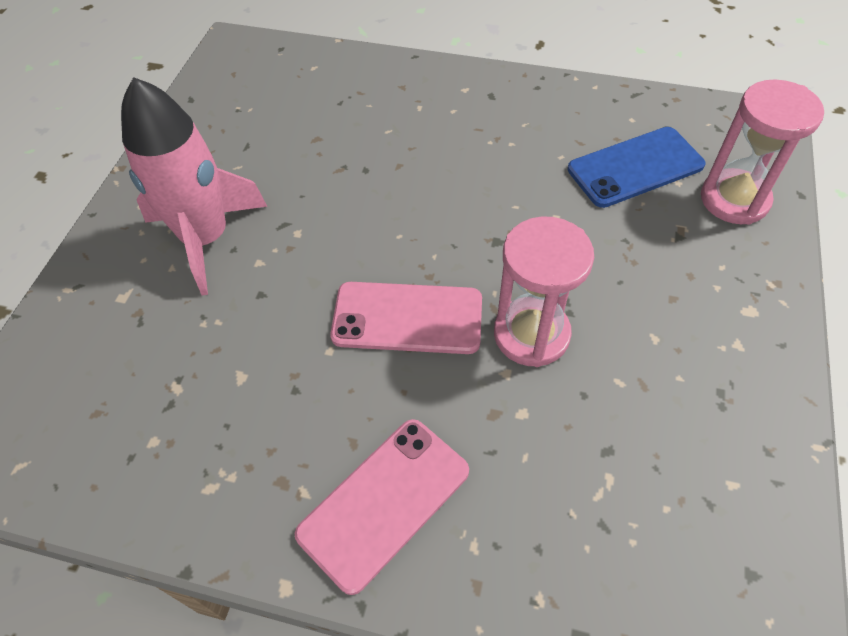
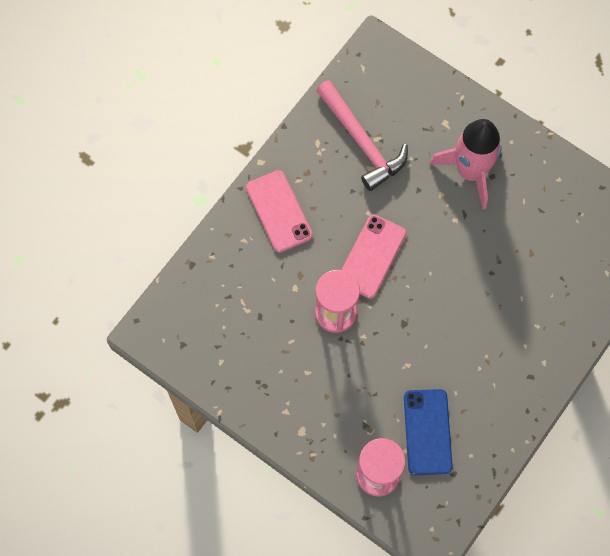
camera: 110 degrees right, 15 degrees up
(188, 409) = (362, 141): none -> pink hammer

